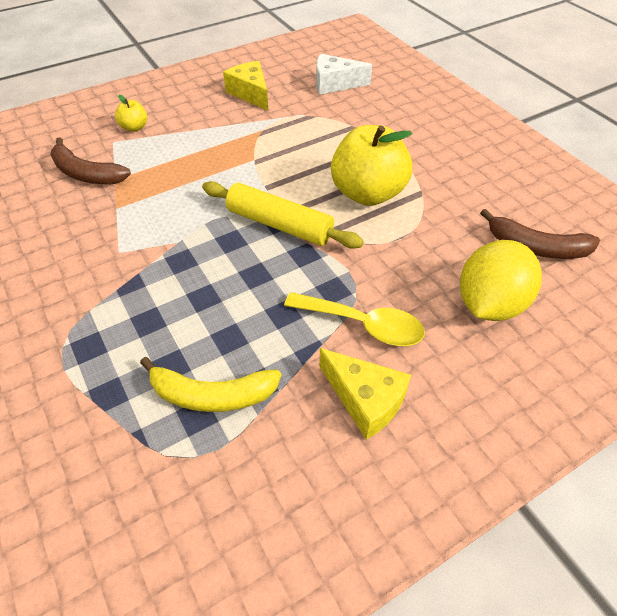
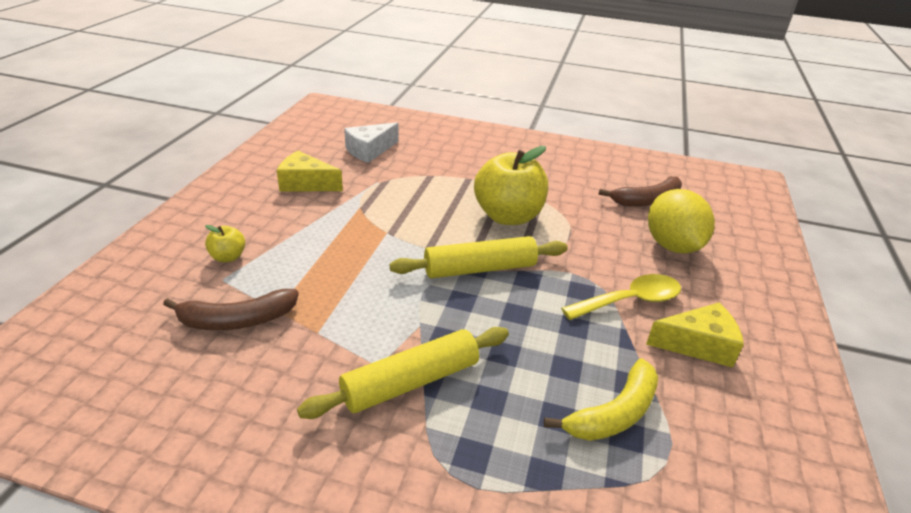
camera: 45 degrees left, 15 degrees down
(120, 276) = (411, 382): none -> yellow rolling pin

